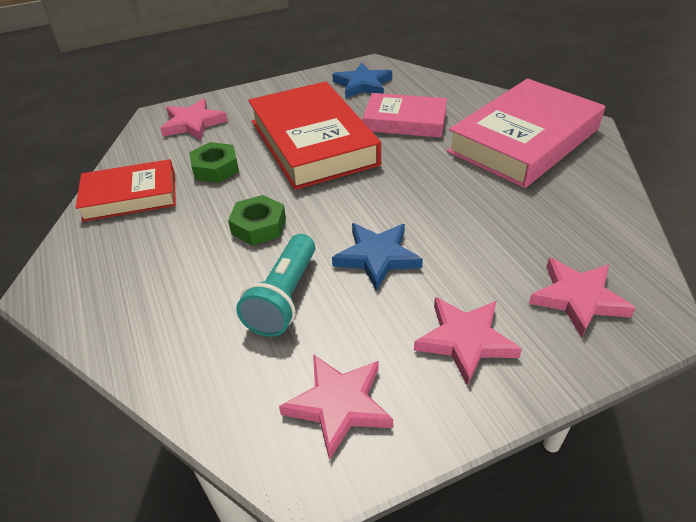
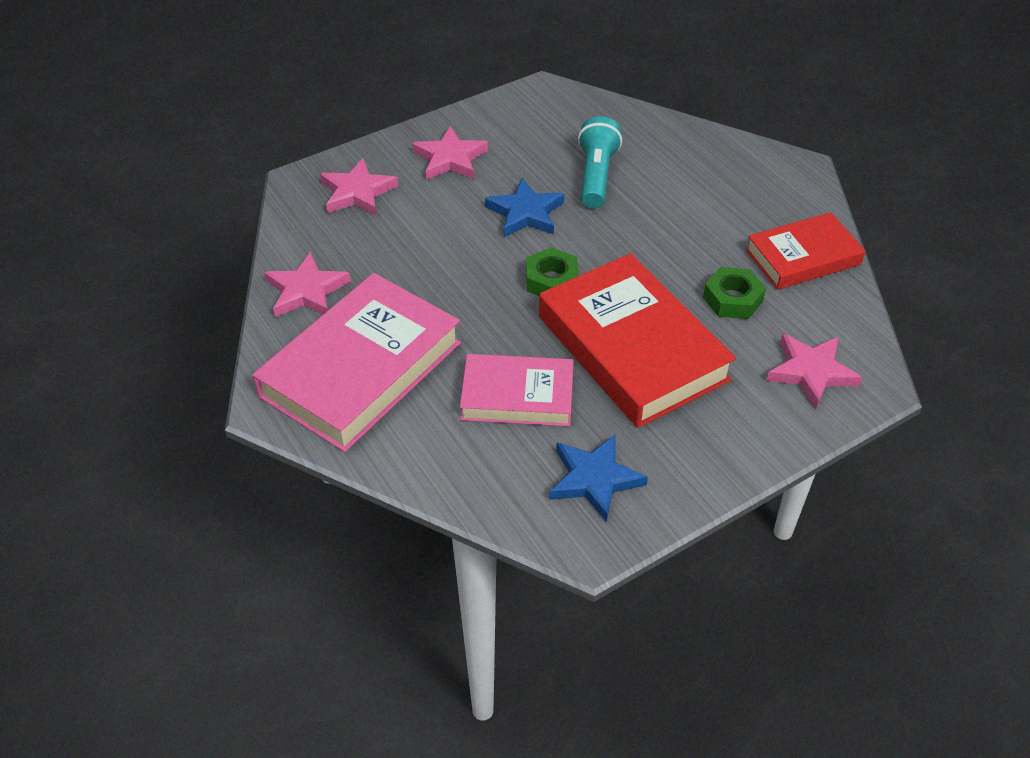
camera: 170 degrees right, 5 degrees up
(259, 226) = (647, 234): green nut -> green nut (551, 280)
(339, 405) = (535, 119): pink star -> pink star (306, 291)

